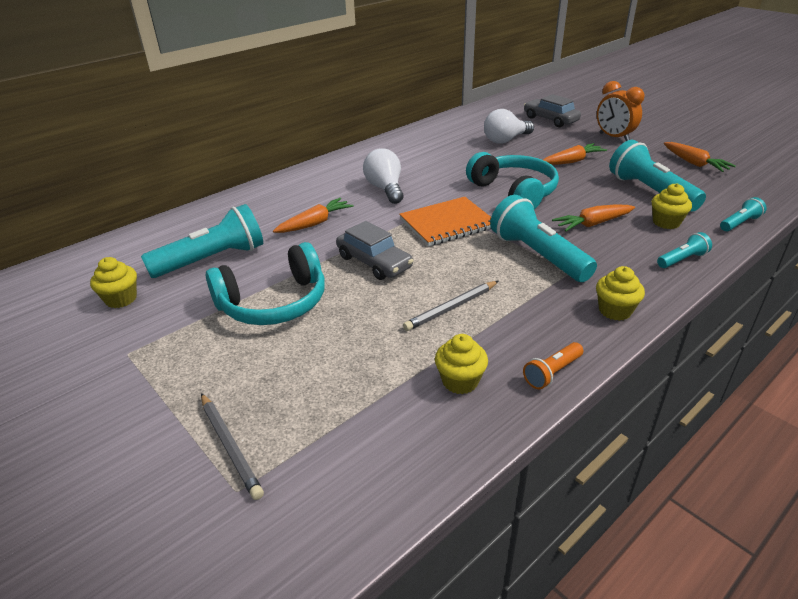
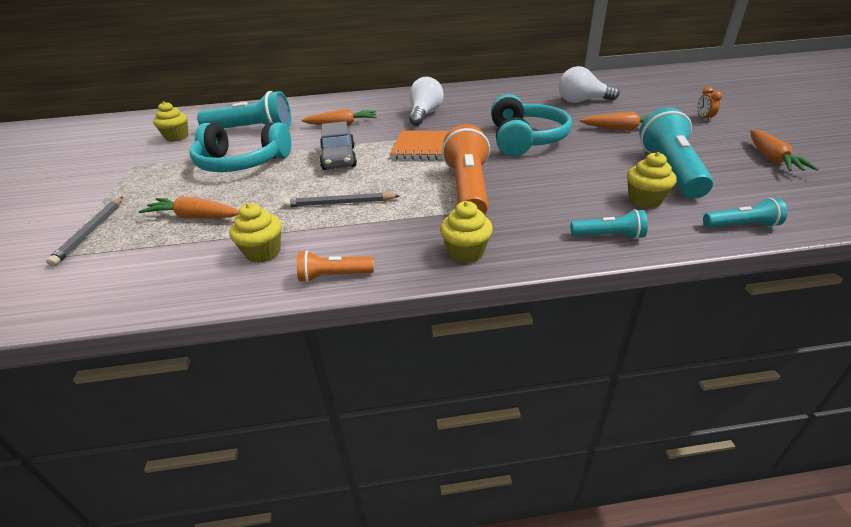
camera: 35 degrees right, 0 degrees up
(537, 255) = (467, 189): turquoise flashlight -> orange flashlight
(550, 119) = (654, 93): grey car -> none
(592, 224) = (560, 181): orange carrot -> orange carrot (194, 217)
(614, 137) = (703, 119): orange clock -> orange clock, size x0.49

